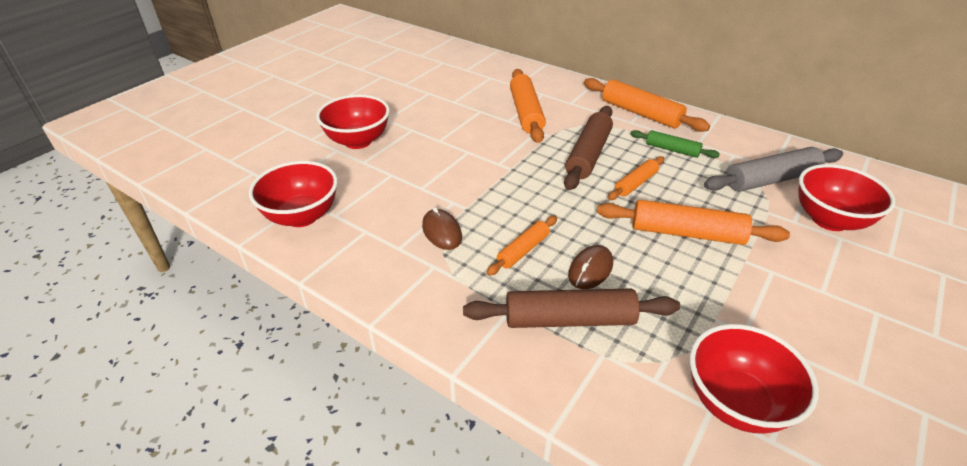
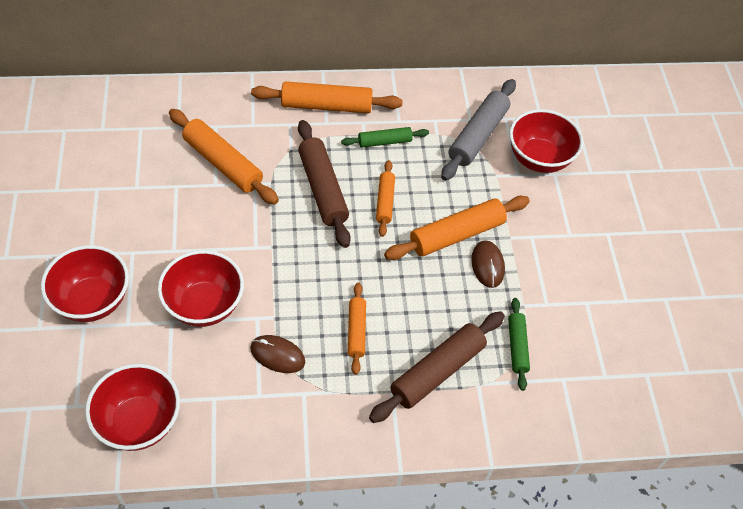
camera: 45 degrees left, 15 degrees up
(590, 269) = (417, 316): brown mouse -> brown mouse (487, 265)
(677, 348) = (517, 346): none -> green rolling pin
(735, 402) = (573, 364): red bowl -> red bowl (204, 305)

